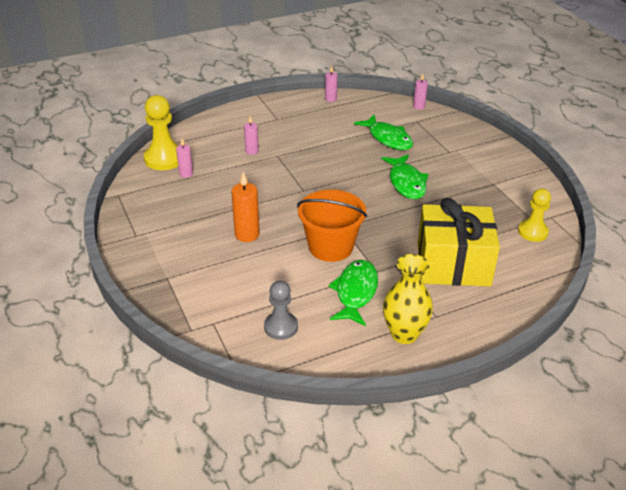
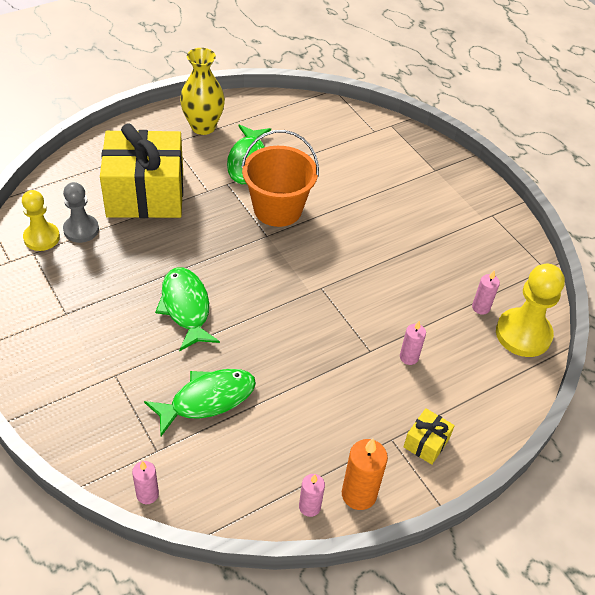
camera: 170 degrees right, 10 degrees up
(247, 234) = (372, 220): orange candle -> orange candle (359, 494)
(257, 116) = (426, 443): none -> yellow gift
(281, 327) = (313, 129): grey pawn -> grey pawn (81, 230)
(388, 138) = (207, 400): green fish -> green fish turned 105 degrees clockwise

